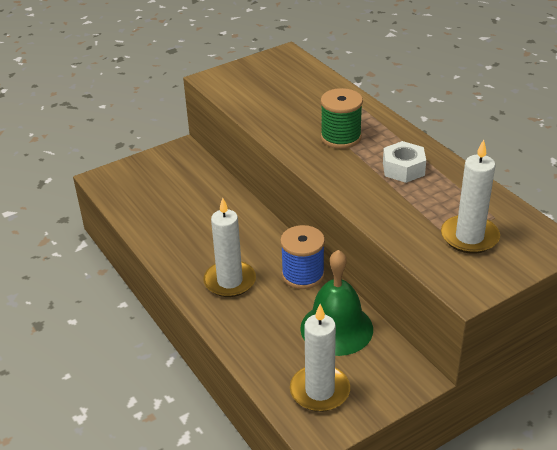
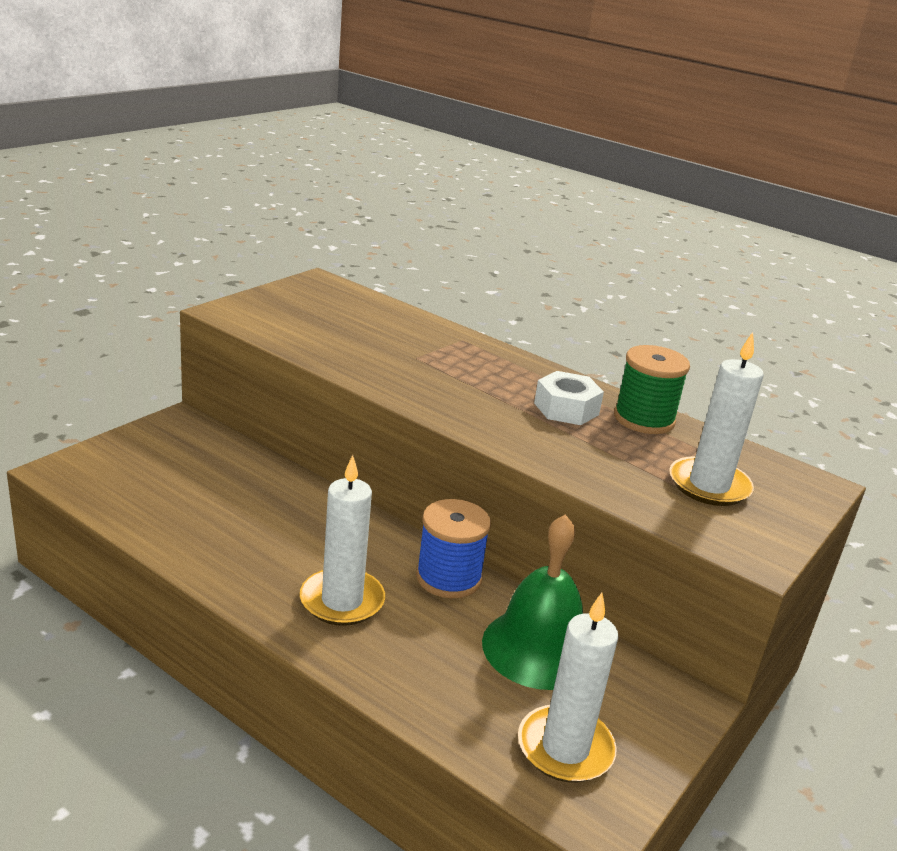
camera: 25 degrees left, 10 degrees down
(341, 137) = (457, 375): green spool -> green spool (644, 419)

